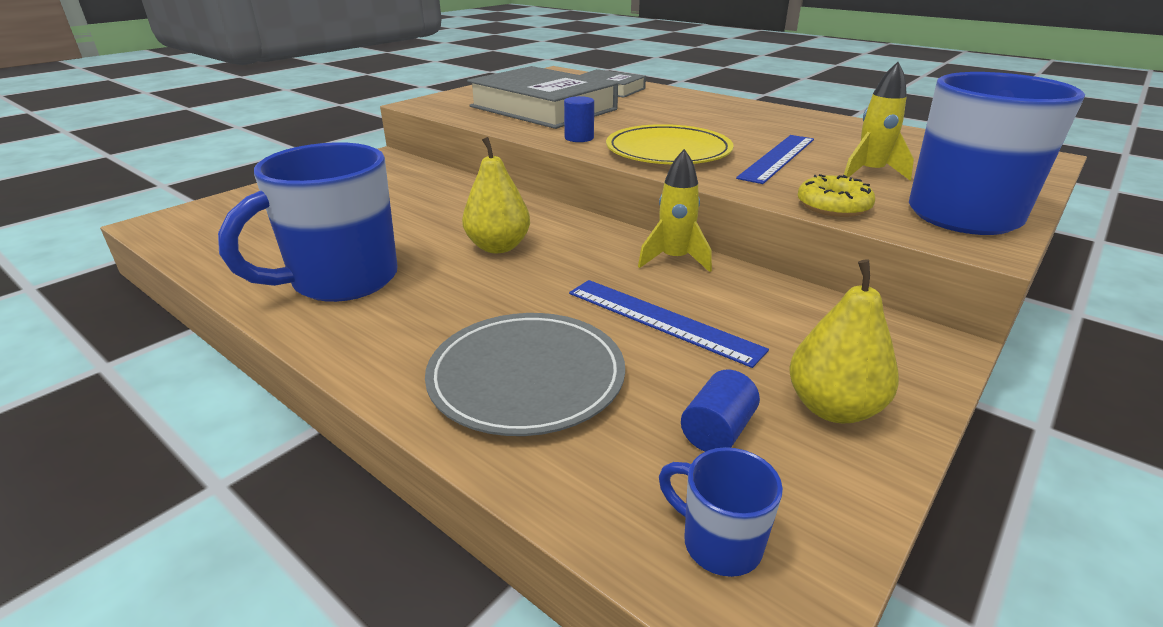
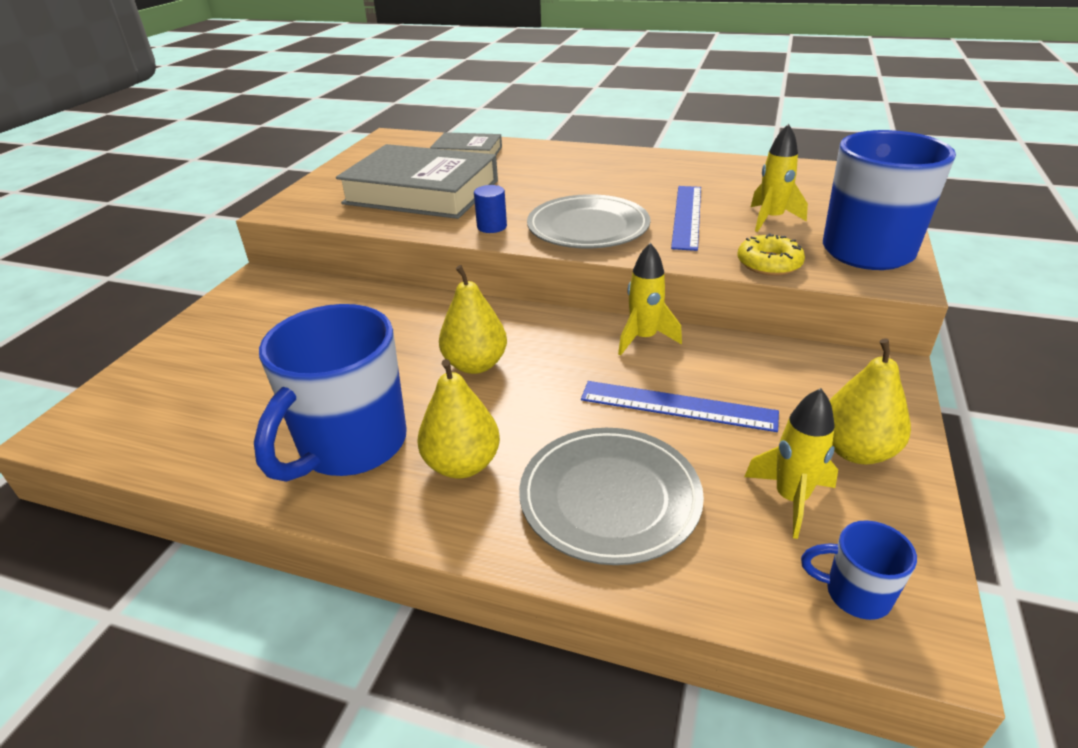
camera: 20 degrees left, 5 degrees up
(418, 316) = (462, 464): none -> yellow pear
(668, 151) = (588, 227): yellow plate -> grey plate
(717, 431) = (791, 499): blue cylinder -> yellow rocket

